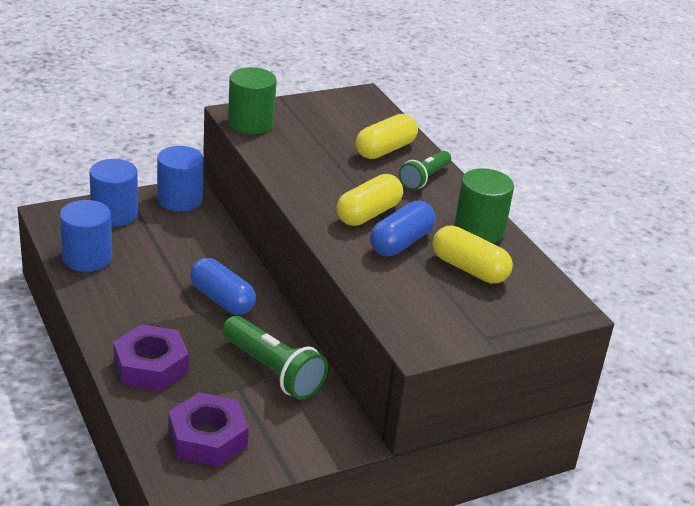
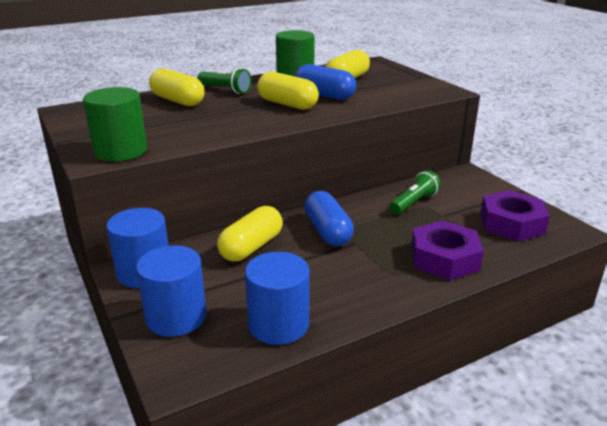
camera: 90 degrees left, 5 degrees down
(204, 253) = (251, 247): none -> yellow capsule
(222, 299) = (327, 231): blue capsule -> blue capsule turned 60 degrees counterclockwise
(273, 371) = (414, 203): green flashlight -> green flashlight, size x0.64

